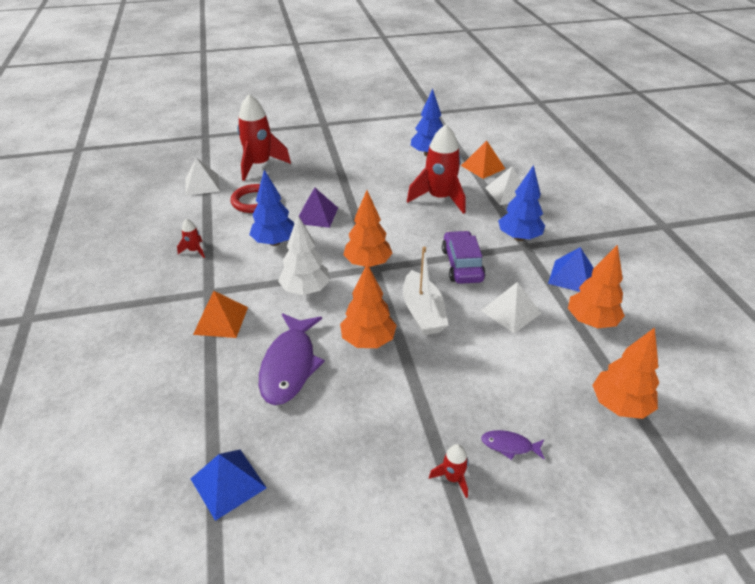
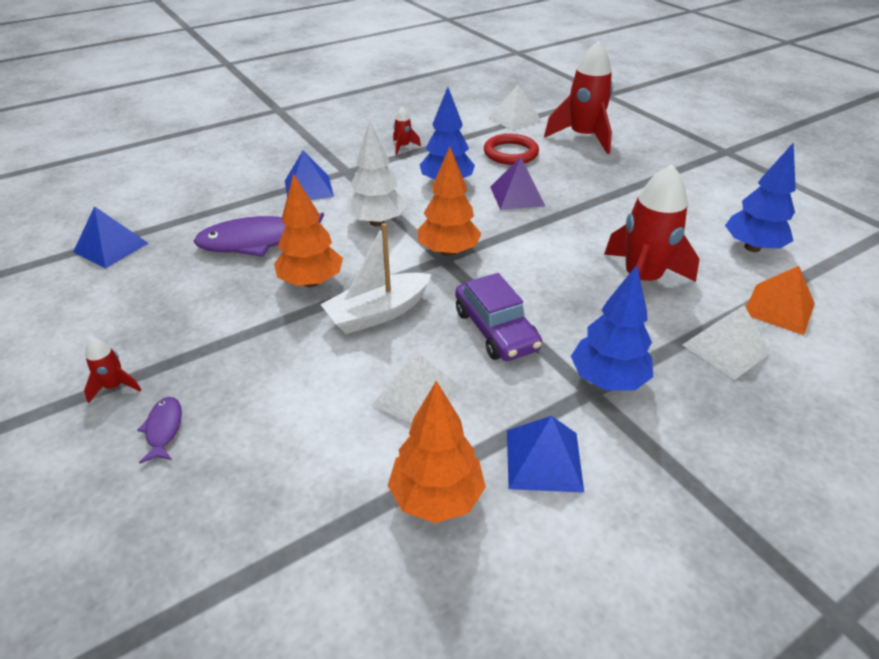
camera: 70 degrees right, 0 degrees up
(221, 320) = (308, 188): orange pyramid -> blue pyramid
(462, 265) = (495, 330): purple car -> purple car turned 90 degrees clockwise
(619, 405) = (252, 549): orange tree -> none

